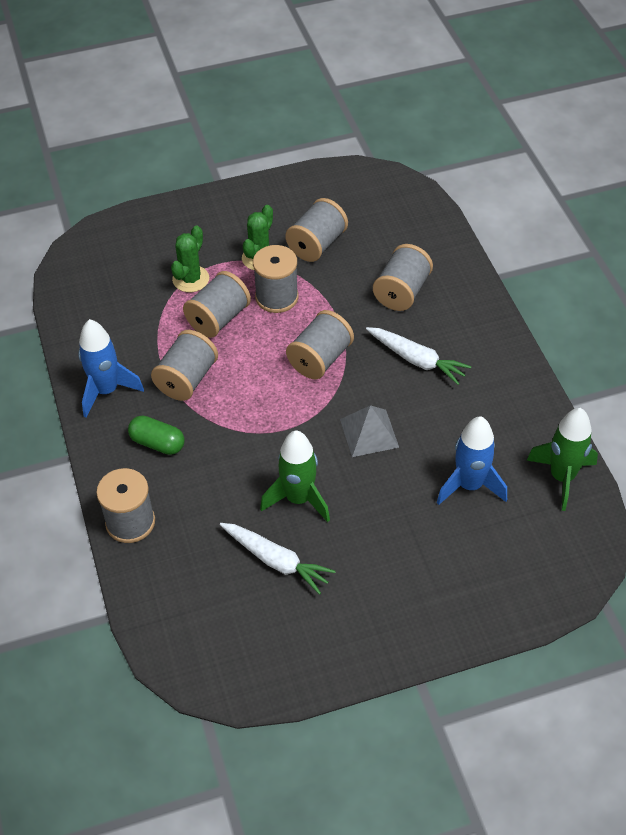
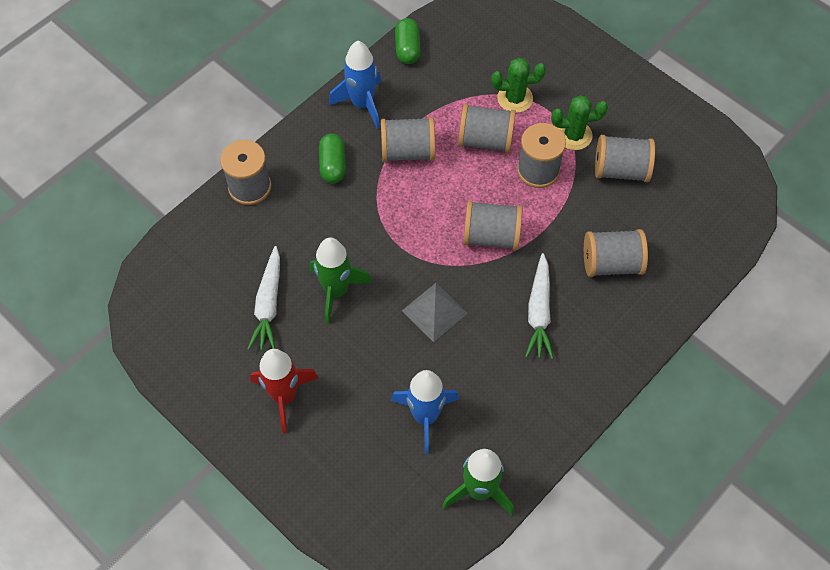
camera: 60 degrees right, 10 degrees up
(72, 330) = (407, 49): none -> green capsule
(385, 588) = (284, 396): none -> red rocket

